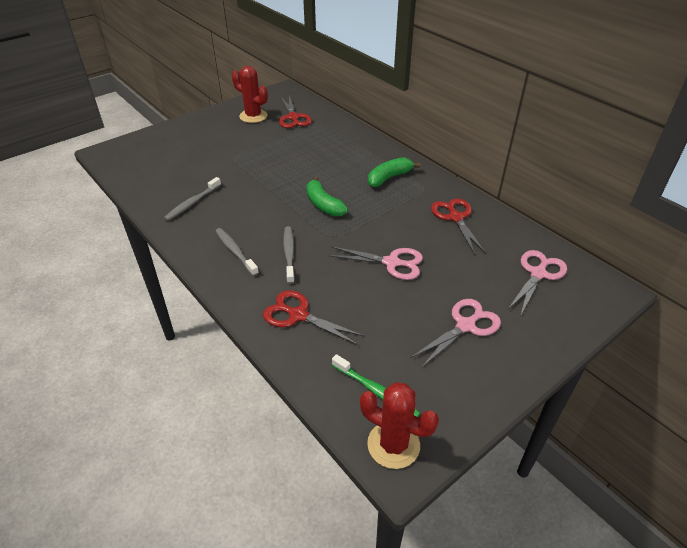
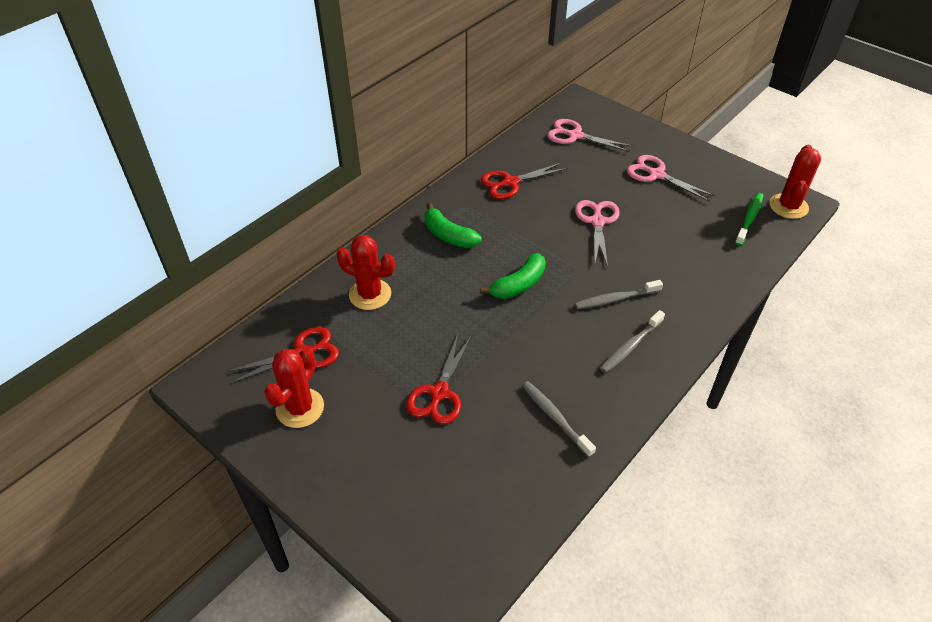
camera: 100 degrees left, 5 degrees up
(192, 203) = (555, 418): grey toothbrush -> grey toothbrush turned 150 degrees counterclockwise
(298, 315) = (697, 276): red scissors -> red scissors (439, 393)
(335, 141) = (370, 294): none -> red cactus

